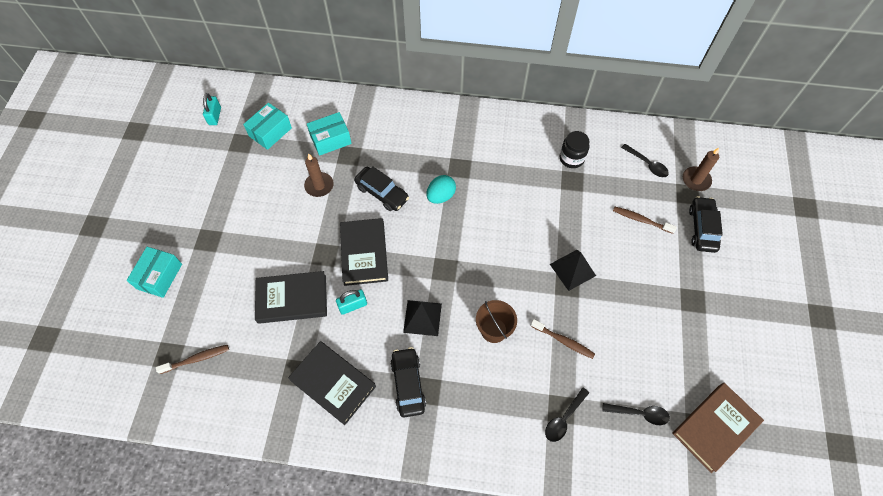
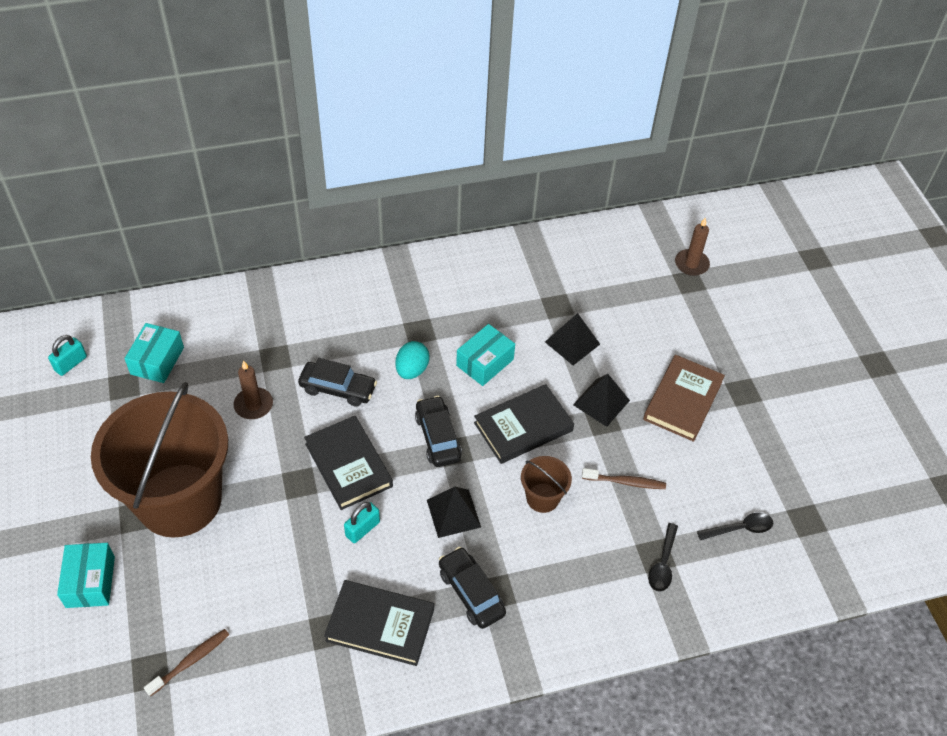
camera: 25 degrees left, 10 degrees down
(215, 116) = (71, 363): turquoise padlock -> turquoise padlock turned 60 degrees clockwise
(240, 238) = (179, 500): none -> brown bucket
(292, 299) = (282, 547): black book -> black book (523, 427)
(330, 139) = (242, 346): turquoise box -> turquoise box (485, 362)
(571, 158) = (545, 281): black jar -> none
(571, 214) = (572, 343): none -> black pyramid
(641, 220) = (652, 325): brown toothbrush -> none
(647, 164) = (632, 263): black spoon -> none
(702, 228) = (720, 313): black car -> black car (438, 437)
(715, 427) = (822, 514): brown book -> brown book (683, 400)

